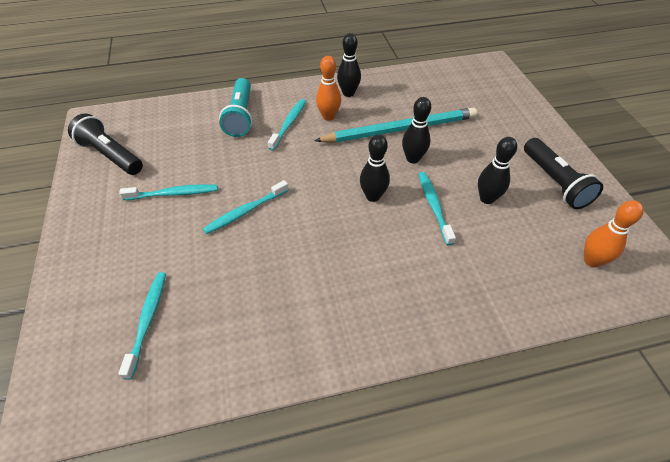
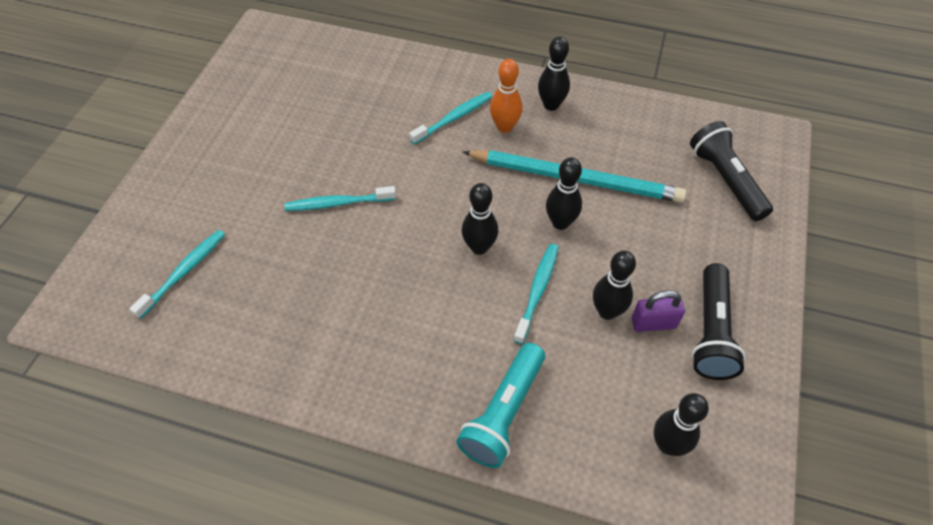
camera: 30 degrees right, 5 degrees up
(111, 155) = (254, 81): black flashlight -> black flashlight (725, 180)
(173, 194) = (284, 151): turquoise toothbrush -> none
(240, 116) = (409, 86): turquoise flashlight -> turquoise flashlight (503, 413)
(519, 193) = (653, 323): none -> purple padlock
(592, 261) = (667, 444): orange bowling pin -> black bowling pin

